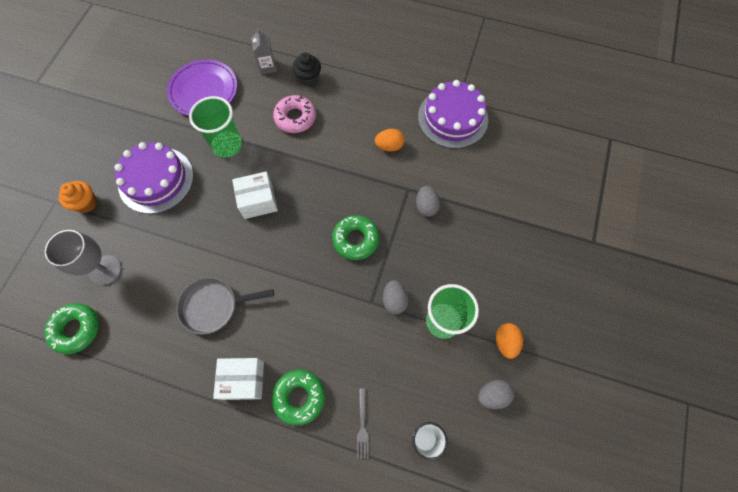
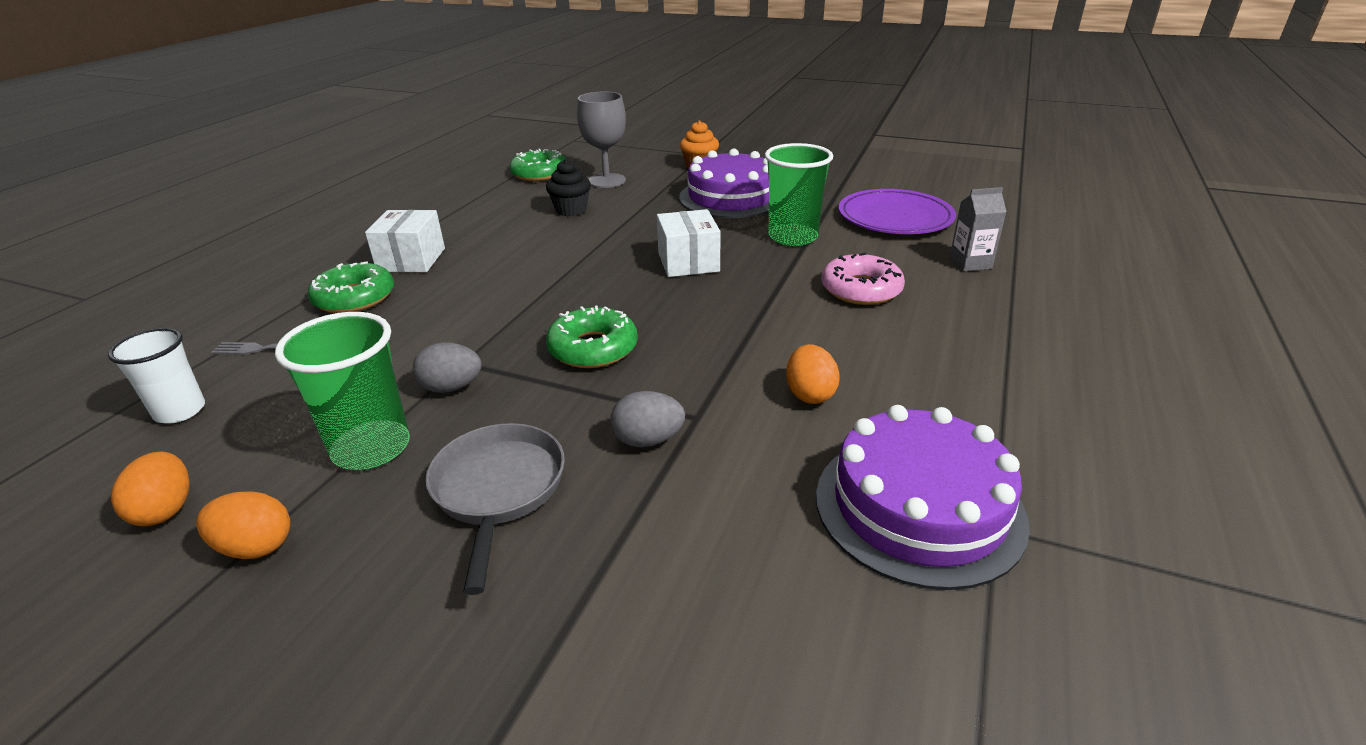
camera: 95 degrees right, 35 degrees down
(213, 306) = (528, 238): grey pan -> grey pan (498, 490)
(308, 78) = (961, 301): black cupcake -> black cupcake (571, 210)
(492, 395) = (165, 510): grey egg -> orange egg

